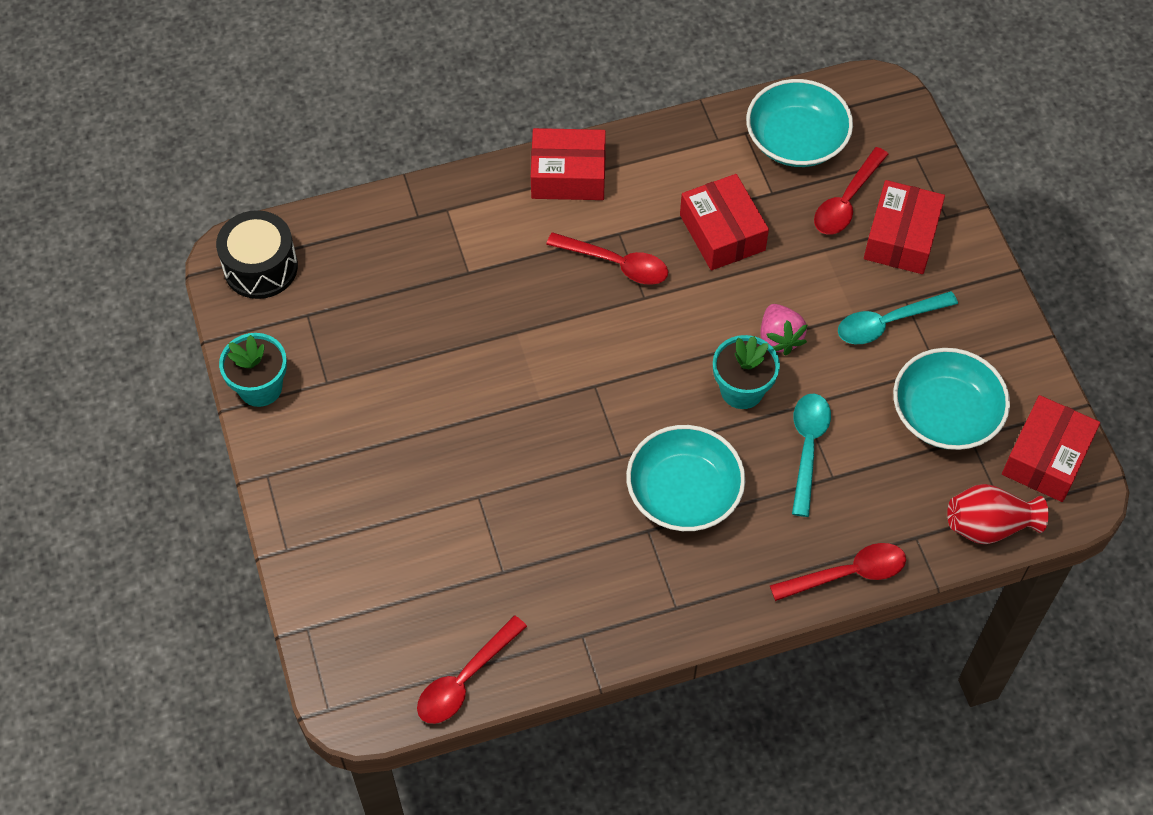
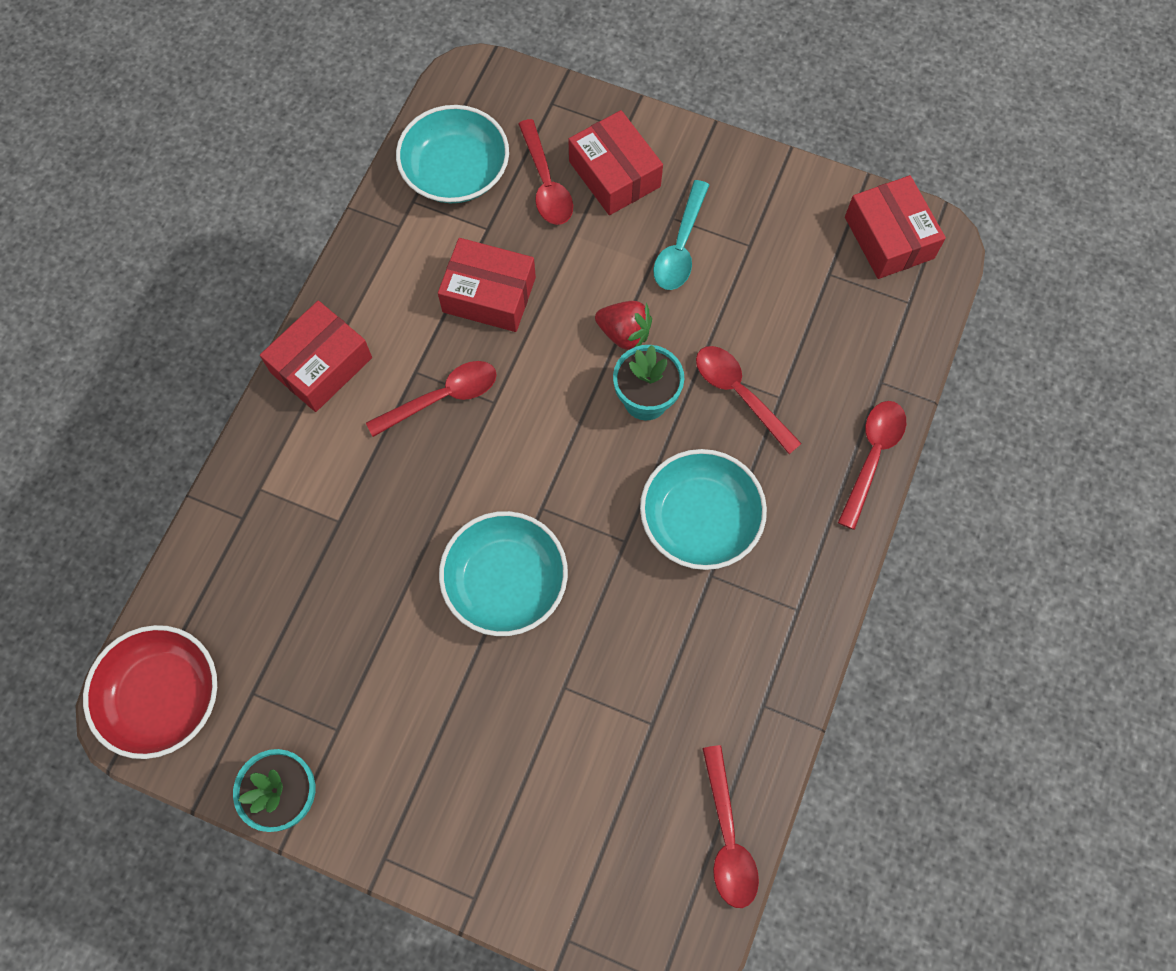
camera: 50 degrees left, 10 degrees up
(260, 267) = (163, 696): black drum -> red bowl
(779, 338) = (624, 333): pink strawberry -> red strawberry
(807, 448) = (739, 394): turquoise spoon -> red spoon
(945, 414) = (794, 273): turquoise bowl -> turquoise bowl (505, 581)
(988, 526) = (912, 324): red vase -> none

